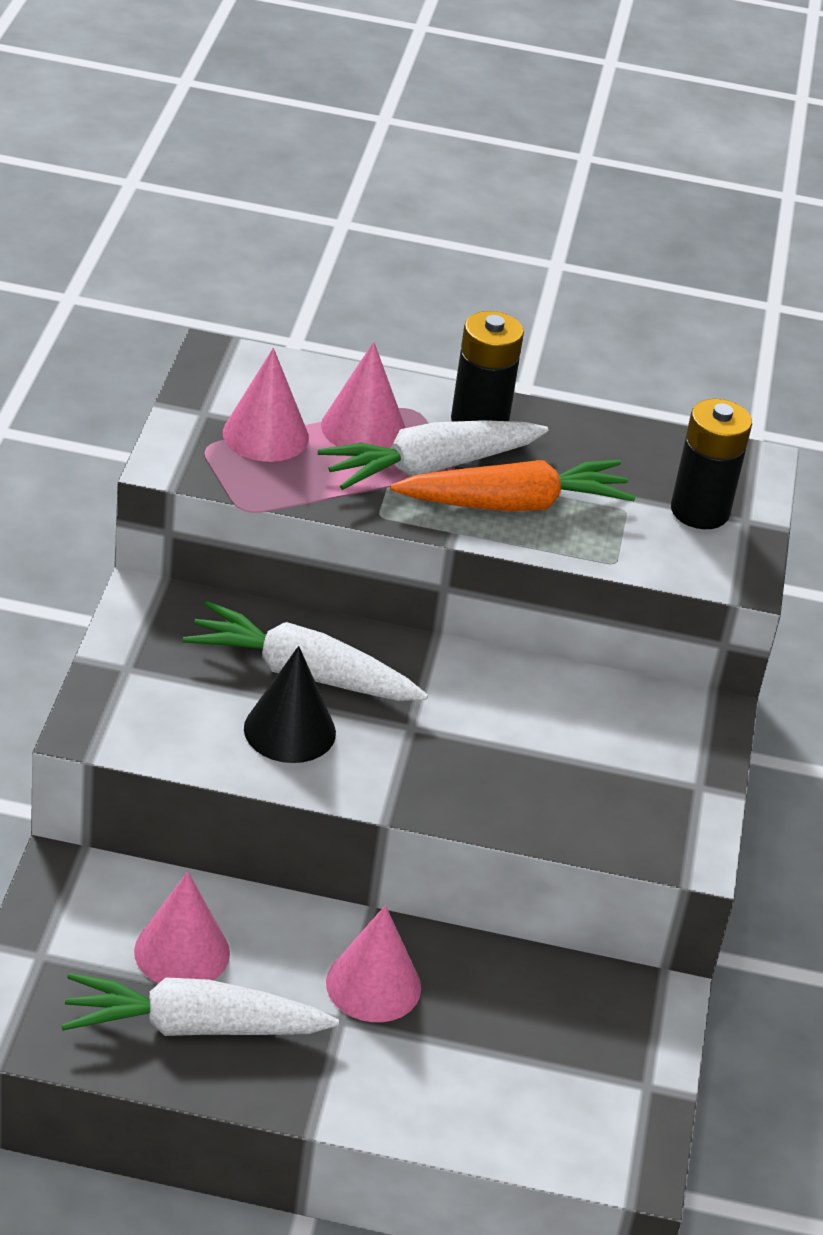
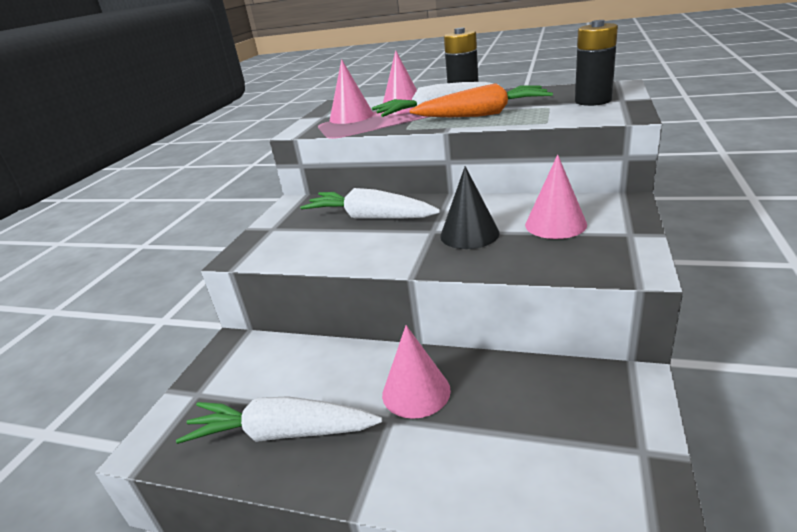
camera: 15 degrees right, 10 degrees down
(182, 952) = (288, 383): pink cone -> pink cone (555, 224)
(289, 730) = (357, 241): black cone -> black cone (469, 234)

